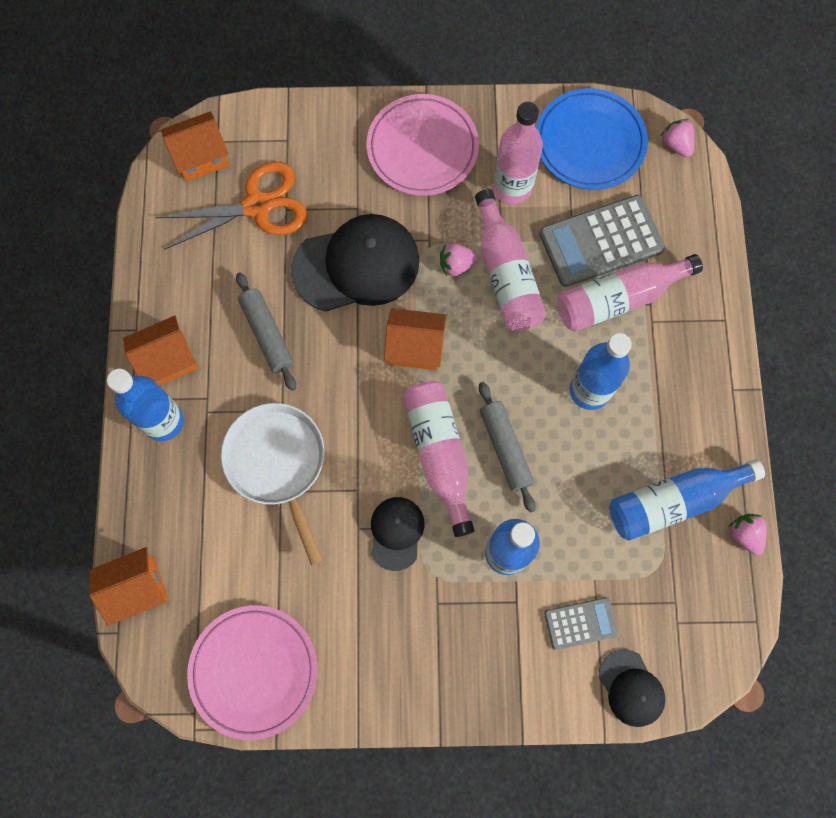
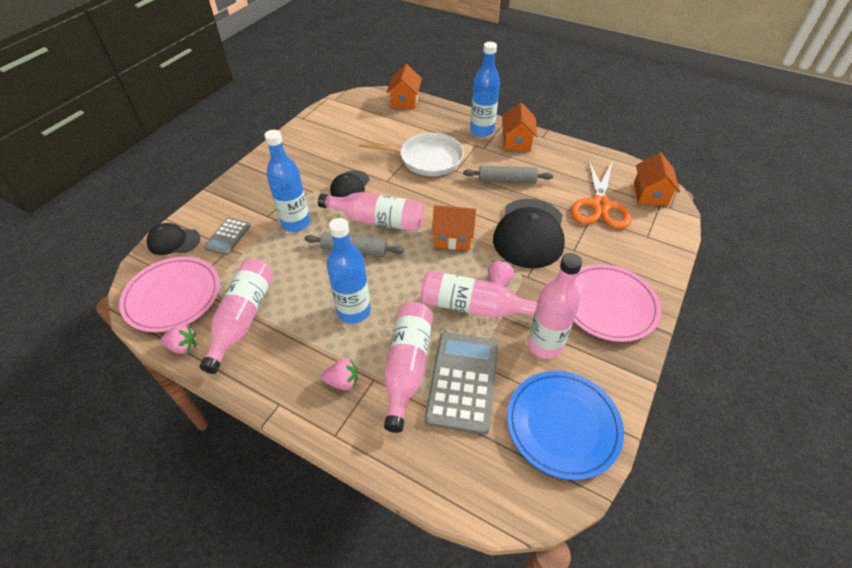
camera: 120 degrees right, 25 degrees down
(254, 671) = (333, 120): pink plate -> pink plate (173, 297)
(396, 533) = (350, 186): black cap -> black cap turned 75 degrees clockwise
(415, 347) = (453, 237): orange house -> orange house turned 60 degrees clockwise
(673, 501) = (243, 318): blue bottle -> pink bottle
(676, 145) = (526, 503): pink strawberry -> pink strawberry (343, 382)

